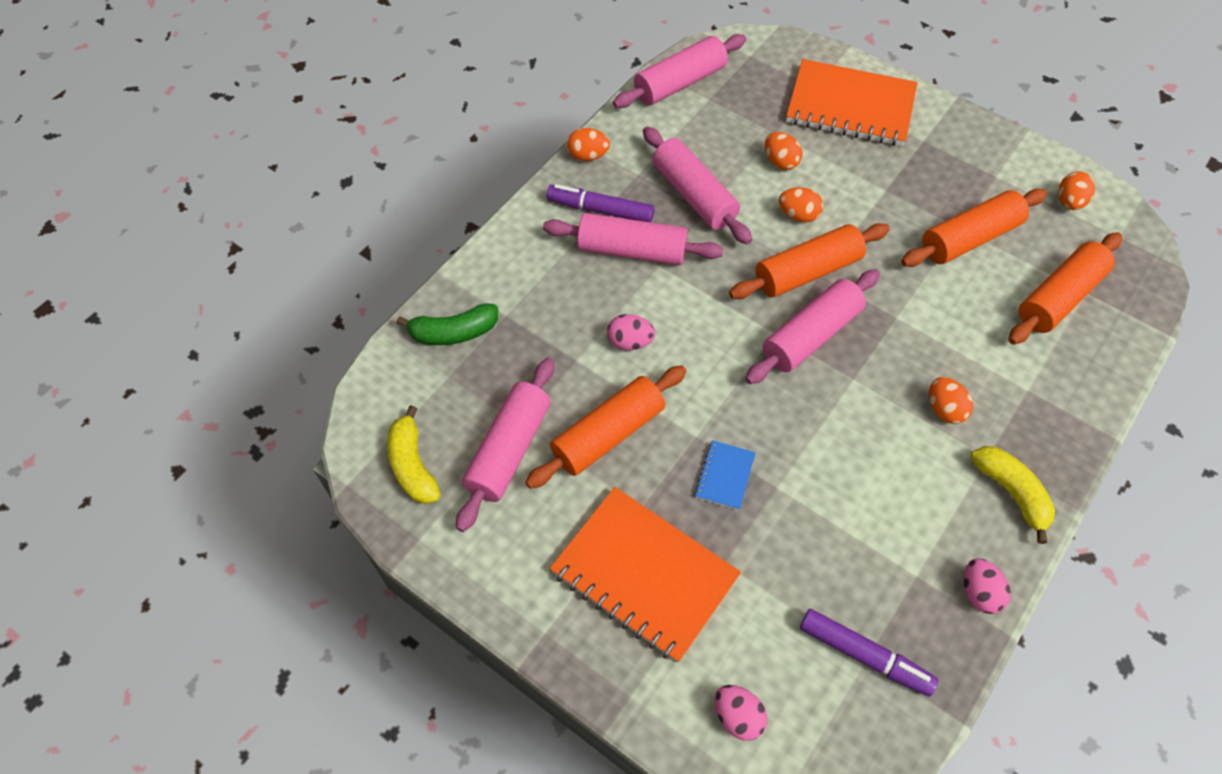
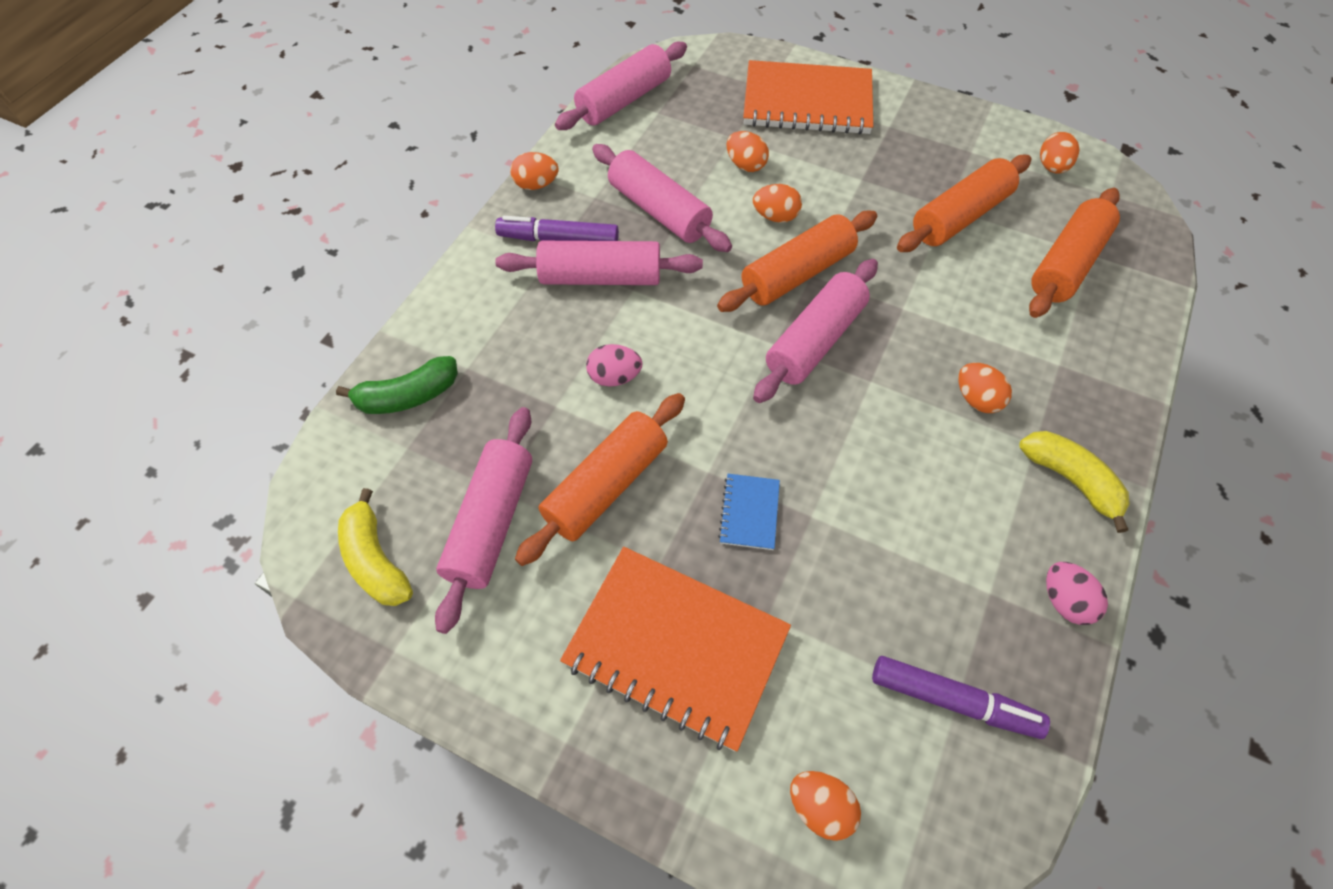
camera: 10 degrees left, 0 degrees up
(737, 716) = (820, 807): pink egg -> orange egg

